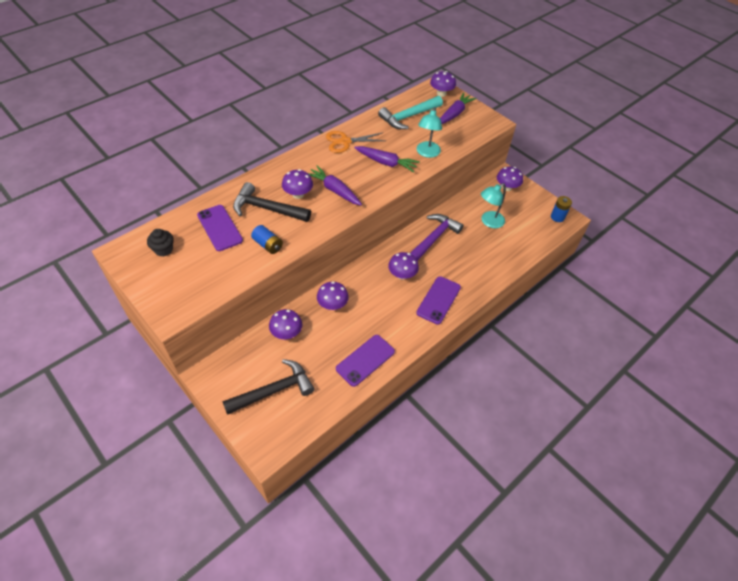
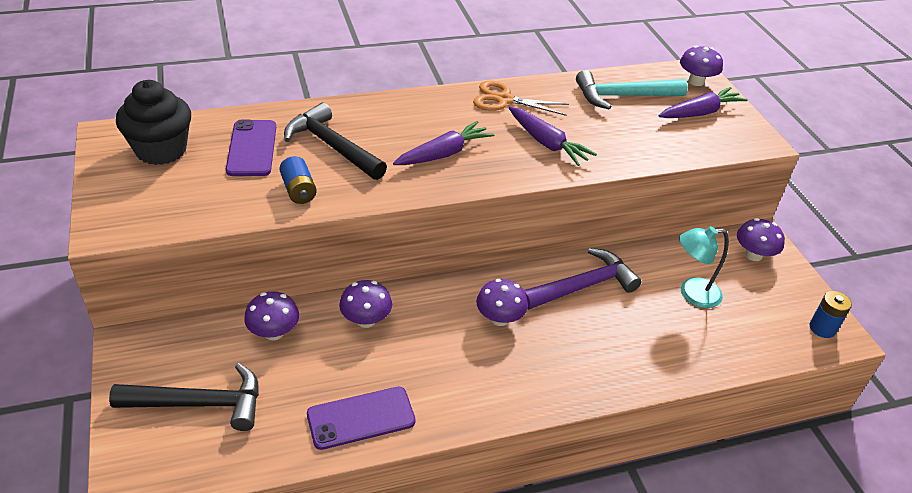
camera: 25 degrees right, 10 degrees down
(163, 250) = (161, 150): black cupcake -> black cupcake, size x1.86
(298, 194) = (388, 143): purple mushroom -> none
(334, 190) = (444, 154): purple carrot -> purple carrot turned 75 degrees clockwise
(427, 153) = (620, 150): turquoise lamp -> none
(438, 300) = (535, 377): purple phone -> none

